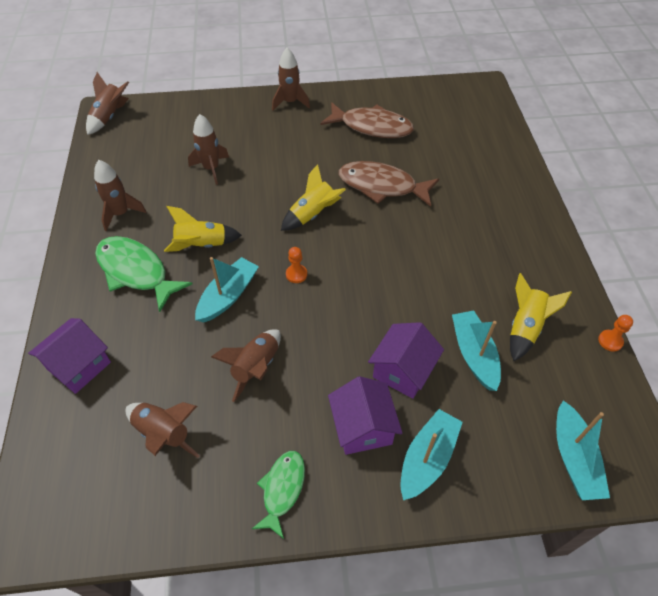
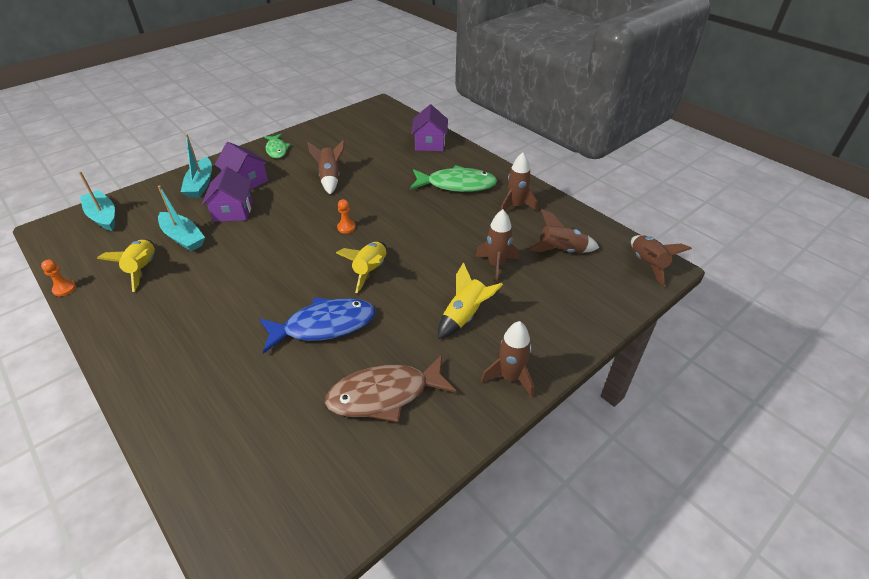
camera: 145 degrees right, 10 degrees down
(164, 434) = (355, 143): brown rocket -> brown rocket (561, 250)
(202, 245) = (433, 214): yellow rocket -> yellow rocket (465, 316)
(228, 296) = (382, 198): turquoise boat -> none
(381, 186) = (324, 325): brown fish -> blue fish

